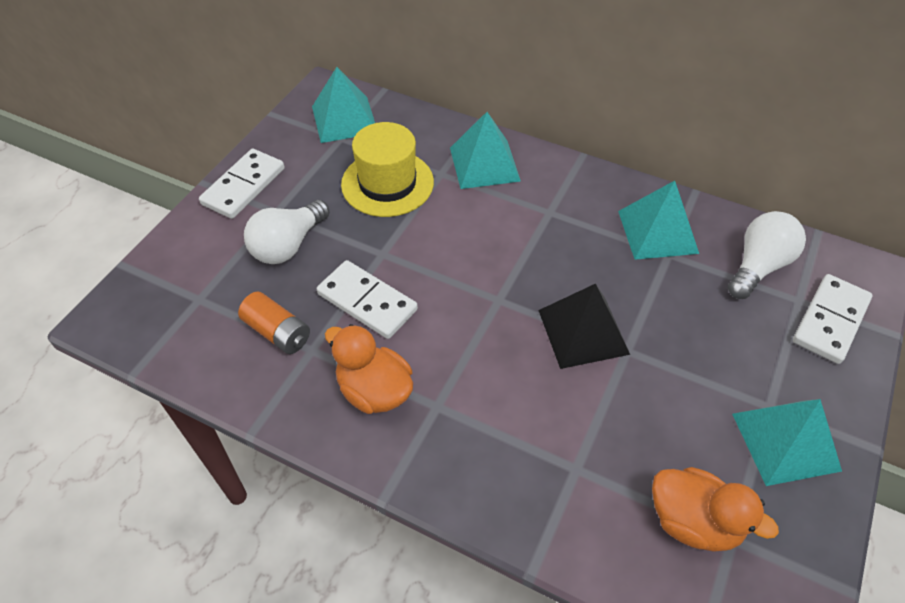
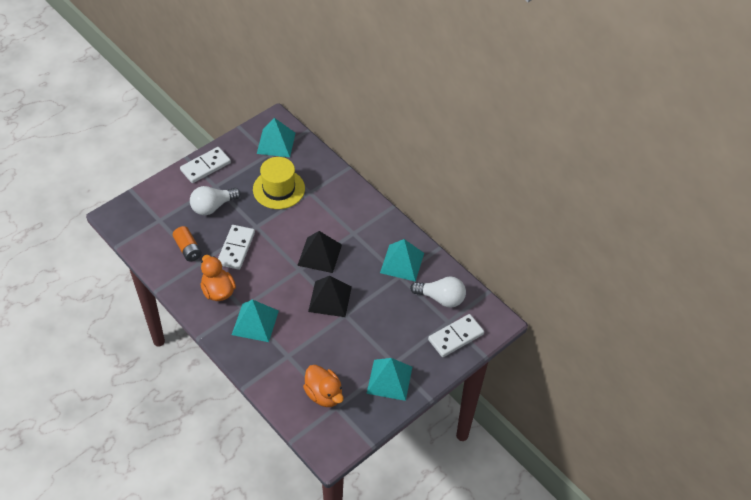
camera: 20 degrees right, 0 degrees up
(367, 302) = (236, 248): white domino -> white domino turned 45 degrees clockwise
(484, 164) = (335, 194): turquoise pyramid -> turquoise pyramid (255, 322)
(518, 264) = (319, 255): none -> black pyramid
(758, 266) = (441, 298): white light bulb -> white light bulb turned 45 degrees clockwise

